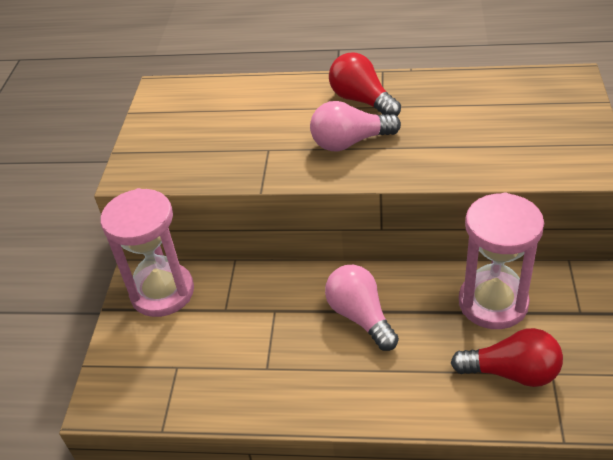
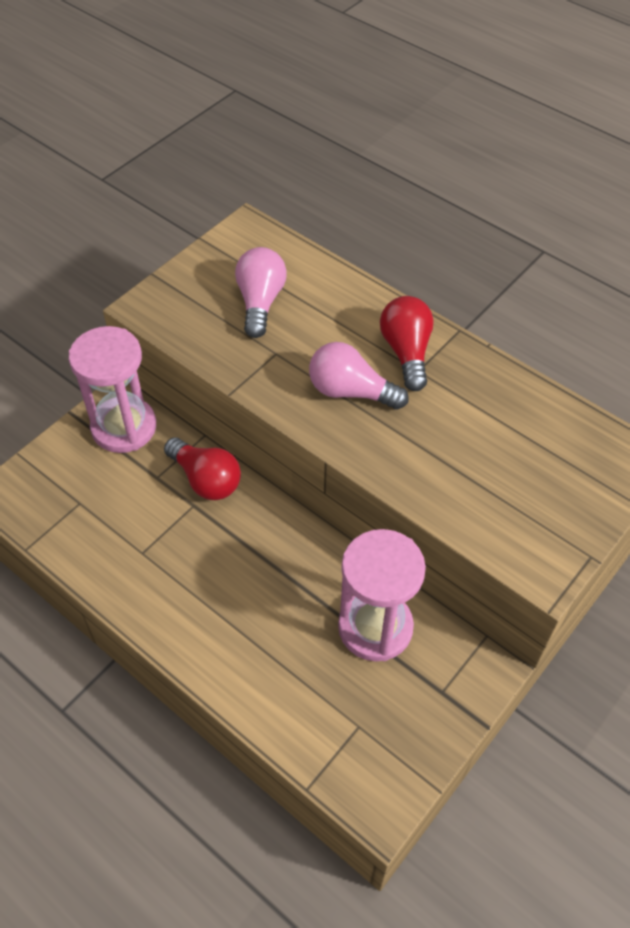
camera: 30 degrees right, 10 degrees up
(360, 316) = (254, 559): pink light bulb -> pink light bulb (260, 302)
(512, 372) = (326, 700): red light bulb -> red light bulb (206, 480)

